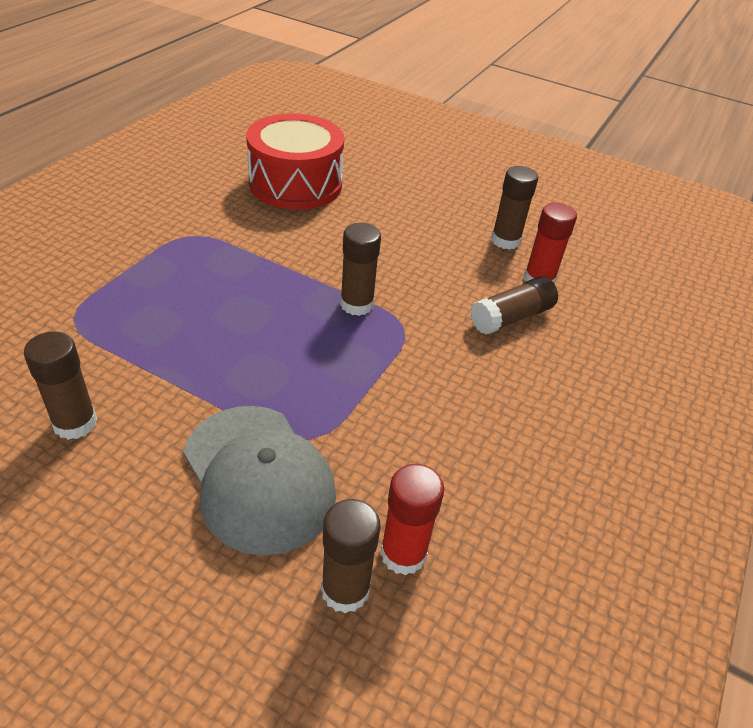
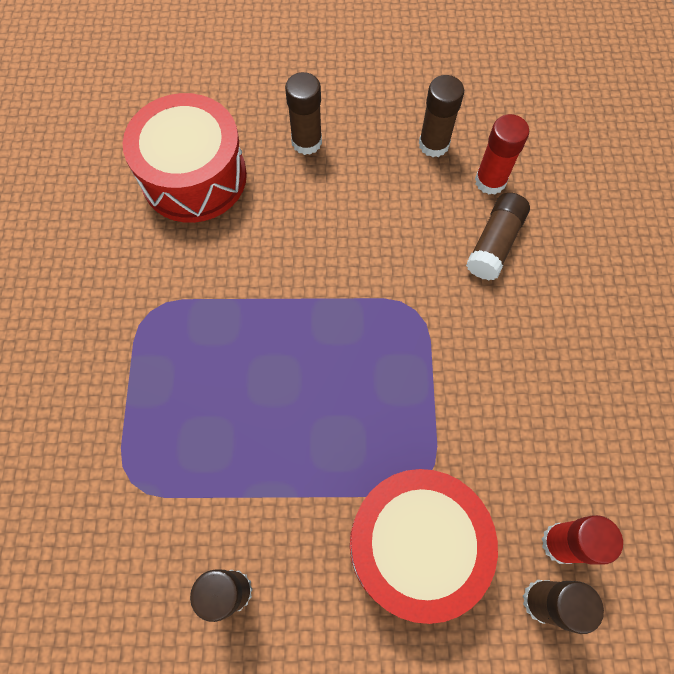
camera: 25 degrees left, 25 degrees up
(258, 477) = (414, 545): grey cap -> red drum
(356, 304) = (361, 308): brown glue stick -> brown glue stick (306, 142)

